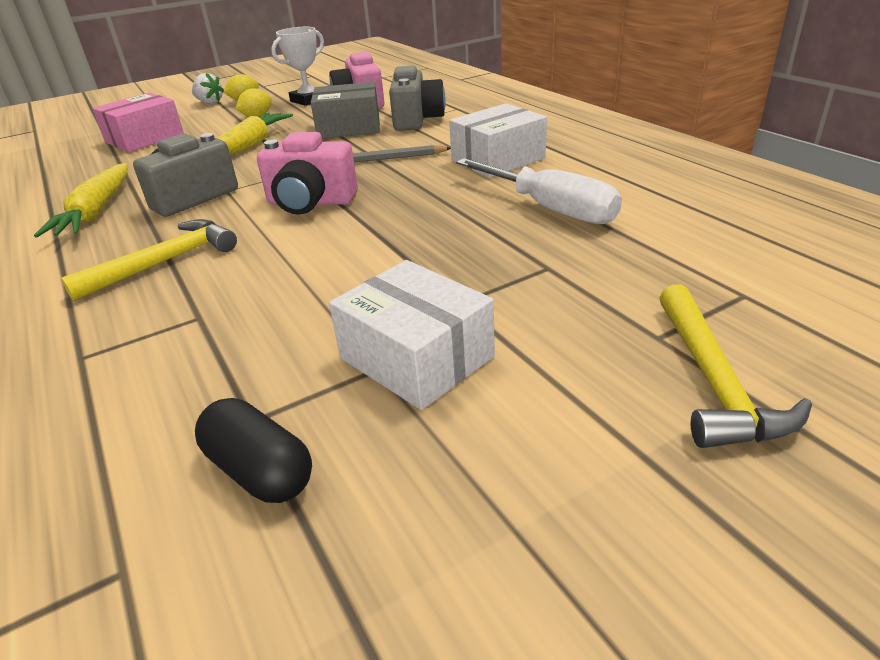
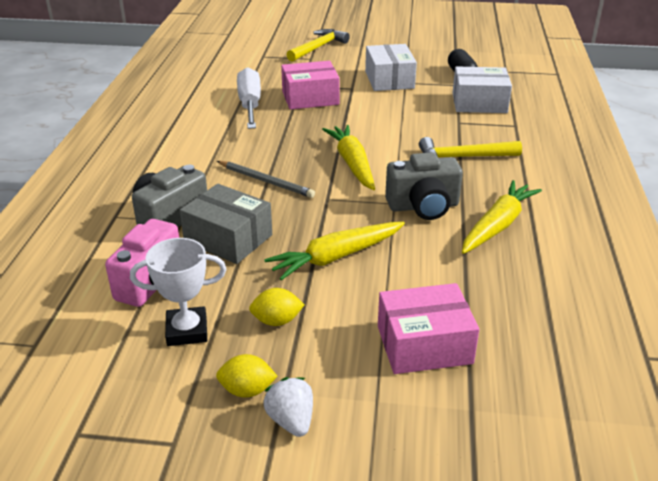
camera: 145 degrees left, 0 degrees up
(310, 202) = (352, 163): pink camera -> yellow carrot
(493, 253) = (310, 98): none -> pink box
(498, 159) = (207, 144): white box -> white box (479, 103)

